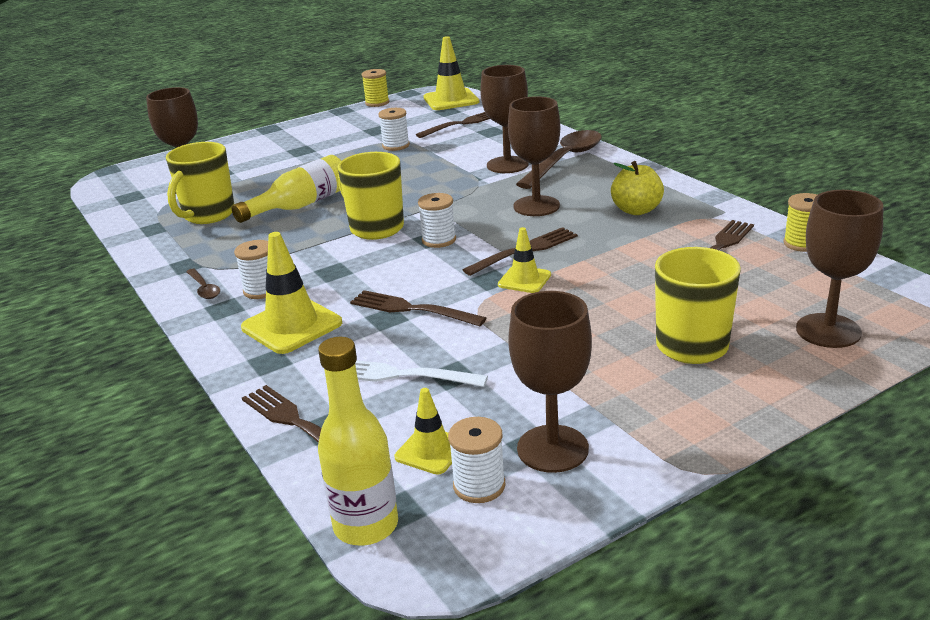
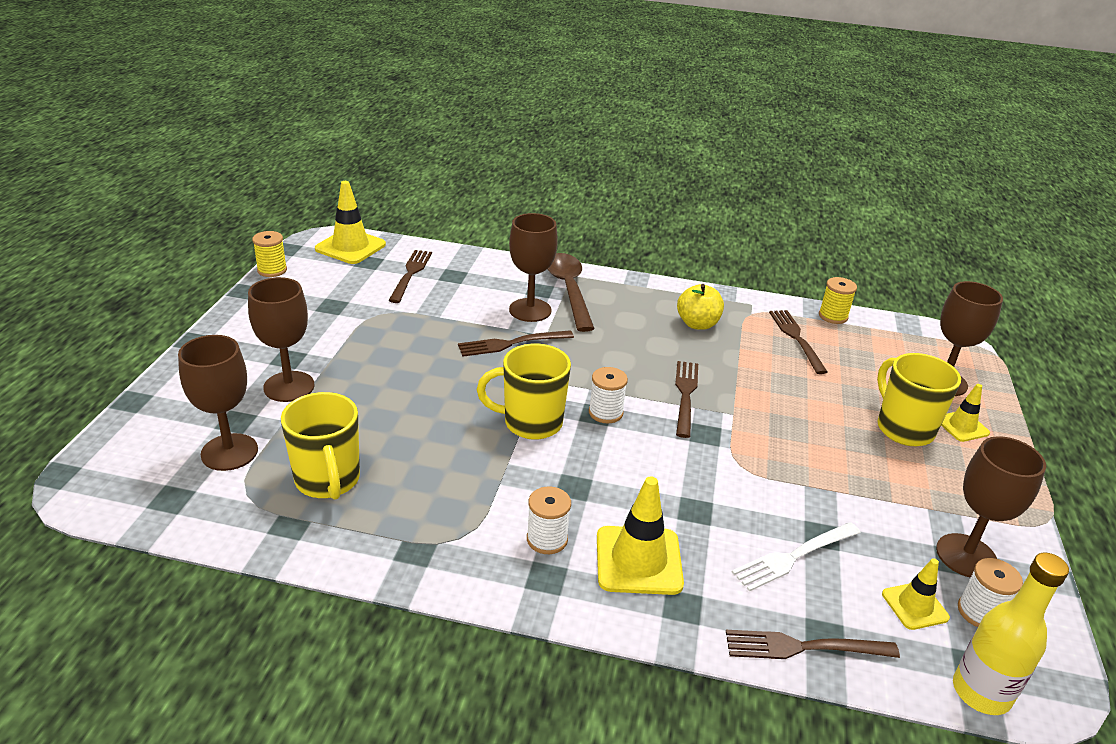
camera: 50 degrees left, 5 degrees up
(204, 289) = (488, 568): brown spoon -> none
(300, 205) = (412, 427): yellow bottle -> none
(396, 146) = (387, 320): white spool -> none
(412, 309) = (700, 492): brown fork -> brown fork (511, 343)
(524, 280) = (729, 423): yellow traffic cone -> yellow traffic cone (962, 426)
(536, 206) = (623, 346): brown goblet -> brown goblet (289, 386)

